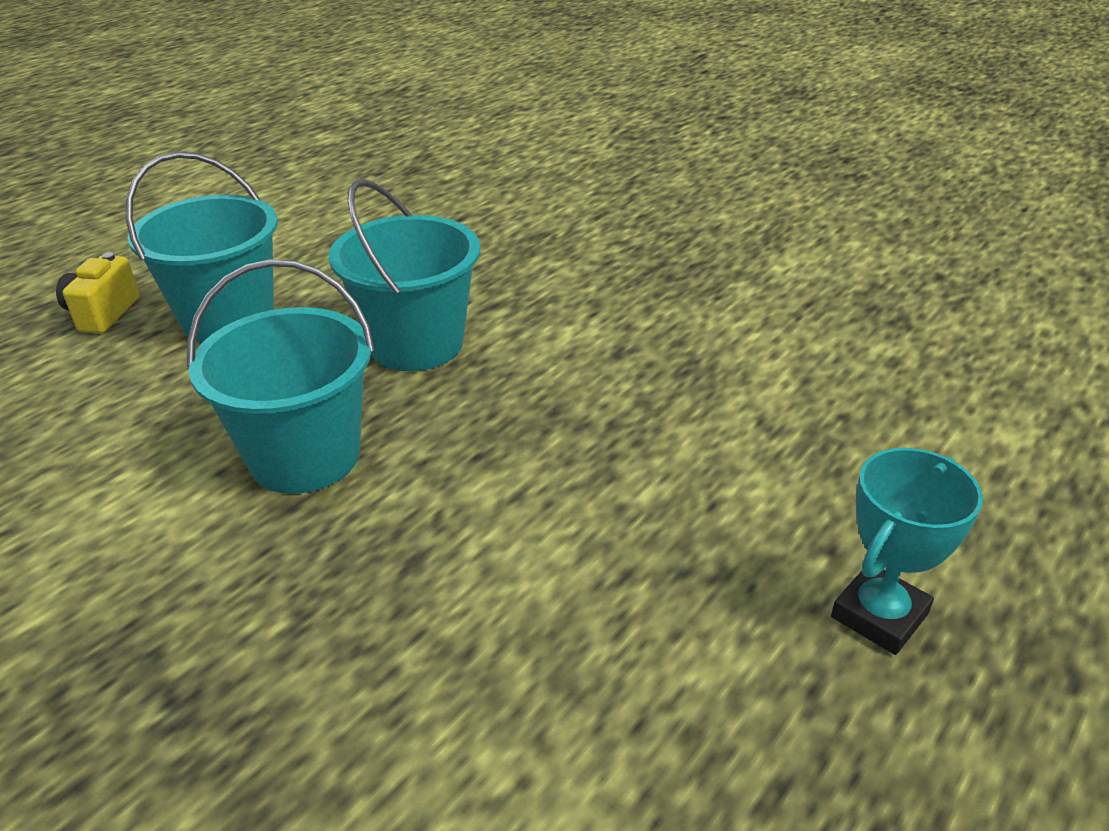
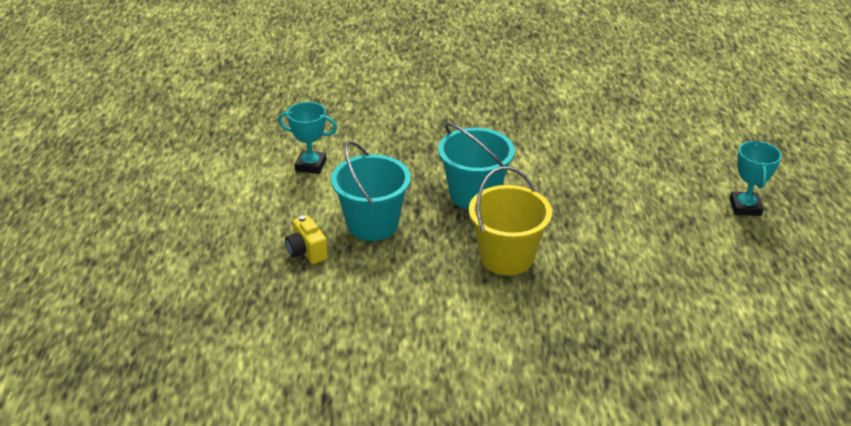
camera: 40 degrees left, 0 degrees up
(291, 220) = (311, 165): none -> turquoise trophy
(305, 456) = (506, 257): turquoise bucket -> yellow bucket

